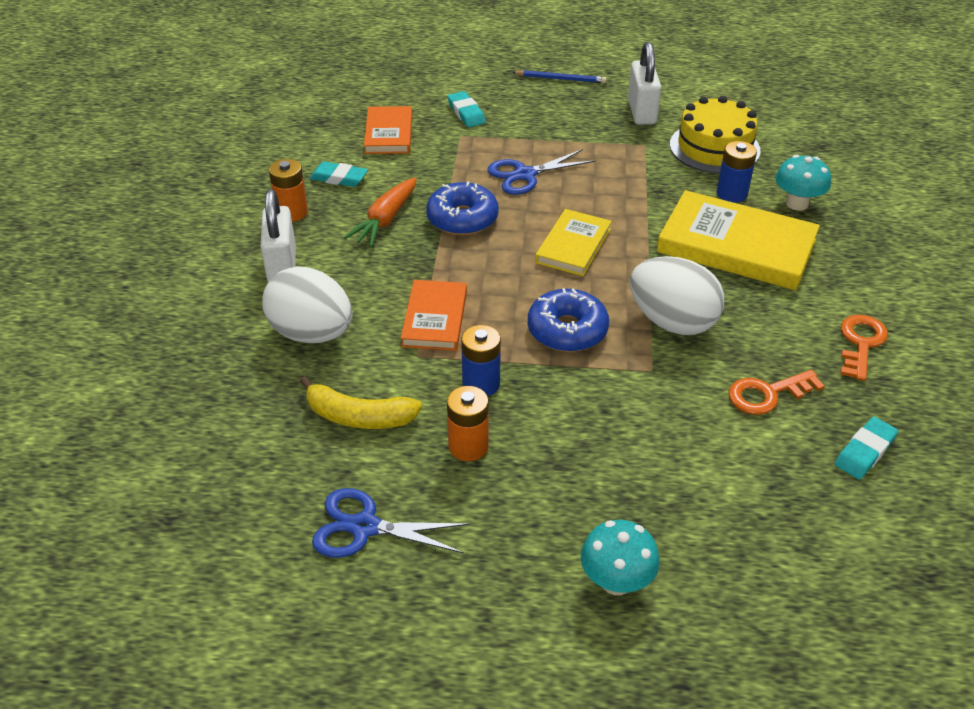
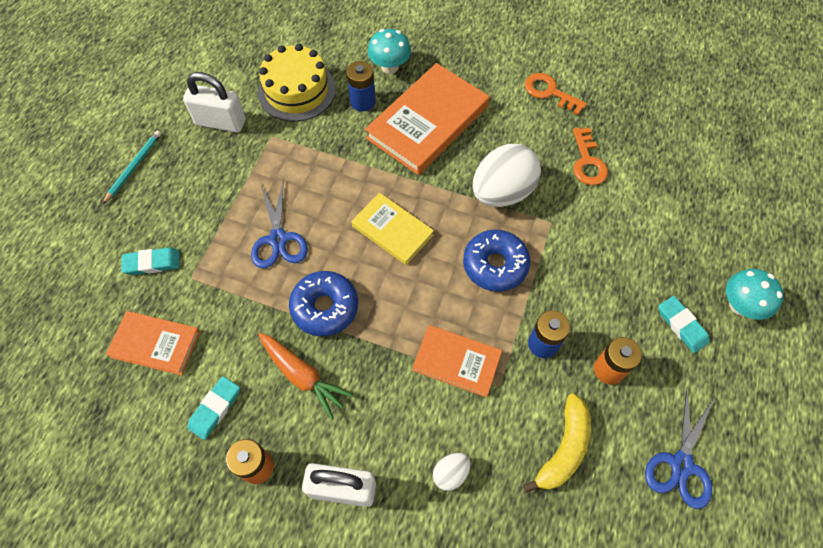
camera: 75 degrees left, 20 degrees up
(312, 333) = (450, 473): white egg -> white egg, size x0.45
(560, 79) = (134, 167): blue pencil -> turquoise pencil
(736, 246) = (428, 122): yellow book -> orange book
(865, 451) = (646, 130): turquoise eraser -> turquoise eraser (681, 325)

